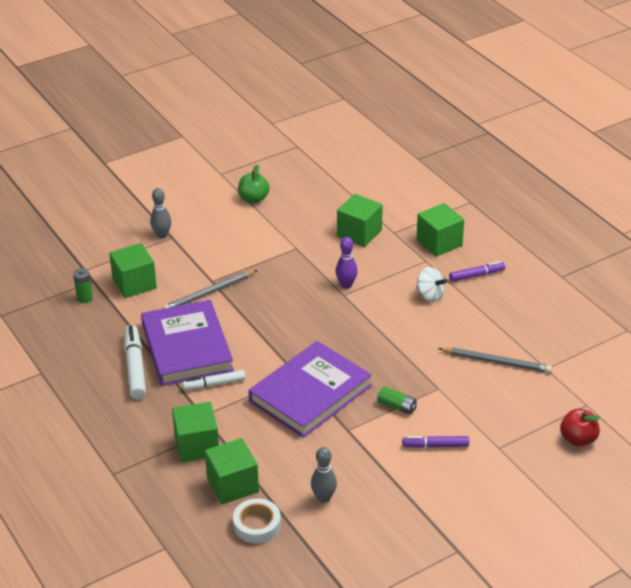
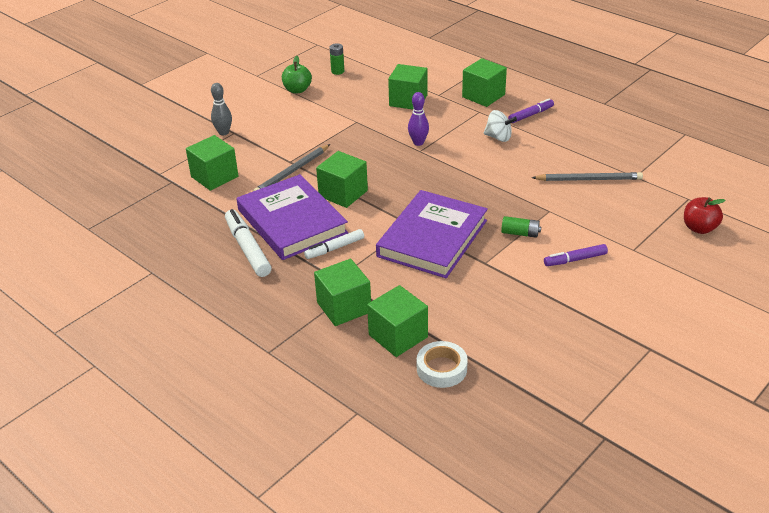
camera: 15 degrees left, 0 degrees up
(84, 298) = (169, 198): green battery -> green battery (337, 71)
(247, 327) = (343, 193): none -> green cube
(323, 498) = (495, 328): grey bowling pin -> none

